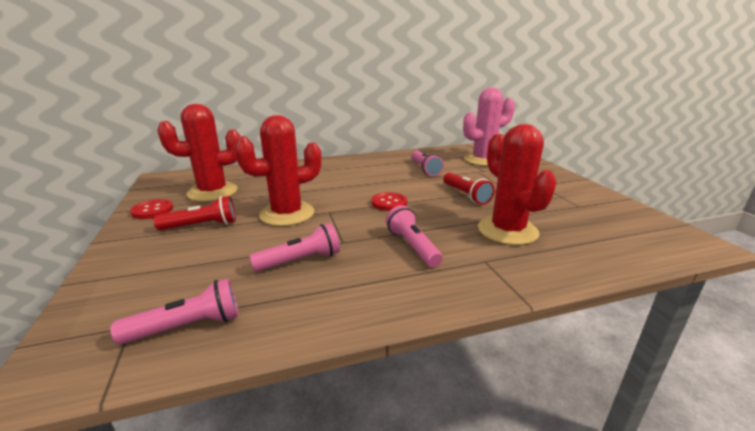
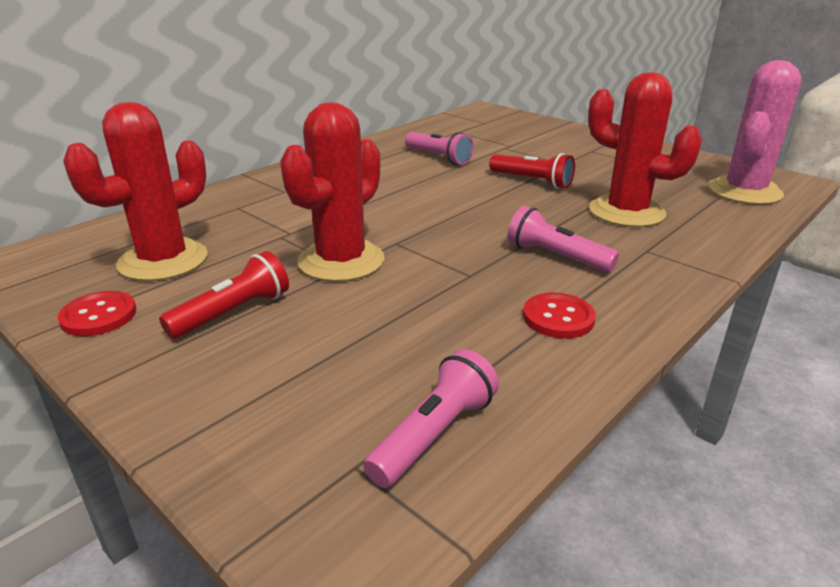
camera: 30 degrees left, 5 degrees up
(300, 261) = (453, 313): pink flashlight -> none
(389, 203) = (456, 212): red button -> red button (558, 318)
(483, 160) = (492, 131): pink cactus -> pink cactus (744, 191)

